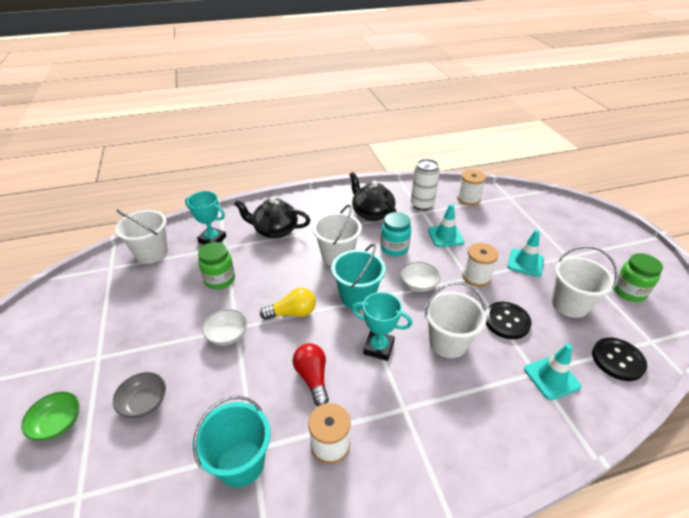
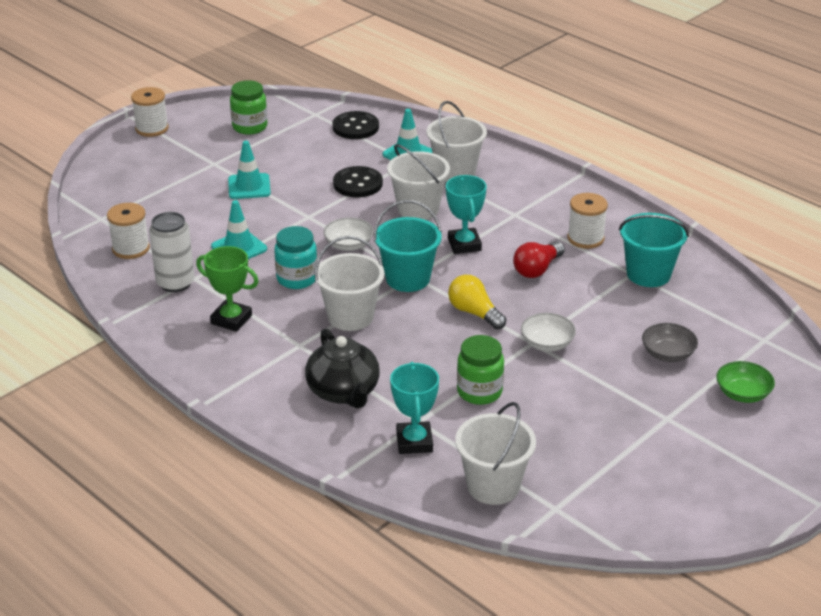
camera: 120 degrees left, 5 degrees down
(372, 213) = (231, 319): black teapot -> green trophy
(476, 277) = (302, 212): white spool -> white spool (152, 128)
(570, 304) = (299, 155): white bucket -> white bucket (455, 172)

